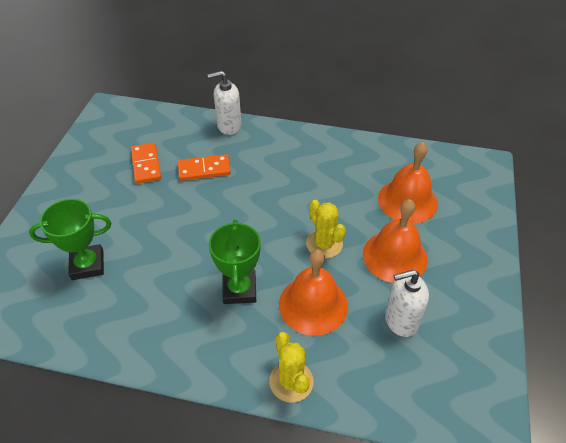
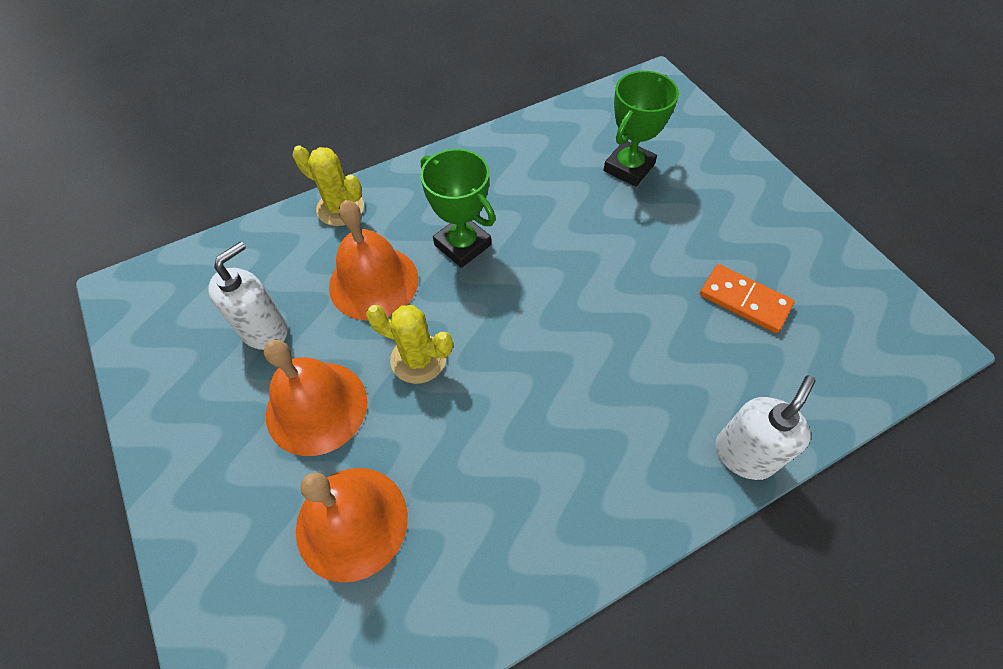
camera: 140 degrees right, 10 degrees up
(204, 169) = (672, 349): orange domino -> none

